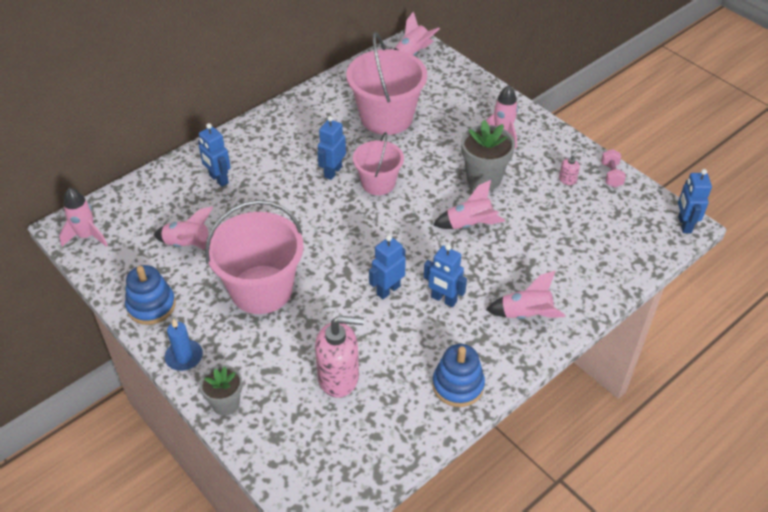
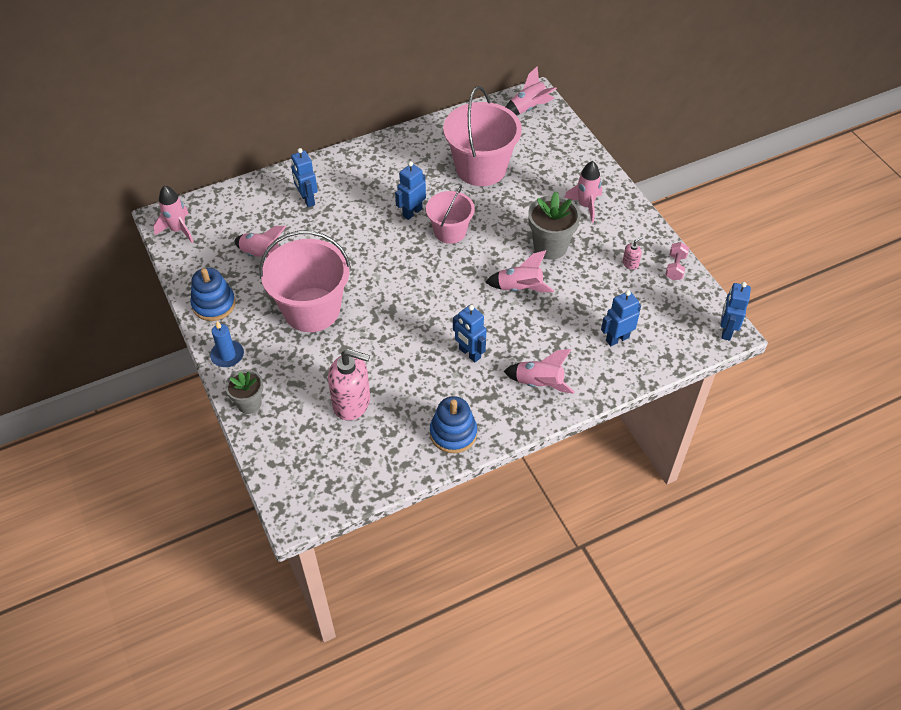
camera: 15 degrees right, 5 degrees up
(388, 290) = (422, 334): blue robot -> blue robot (617, 339)

